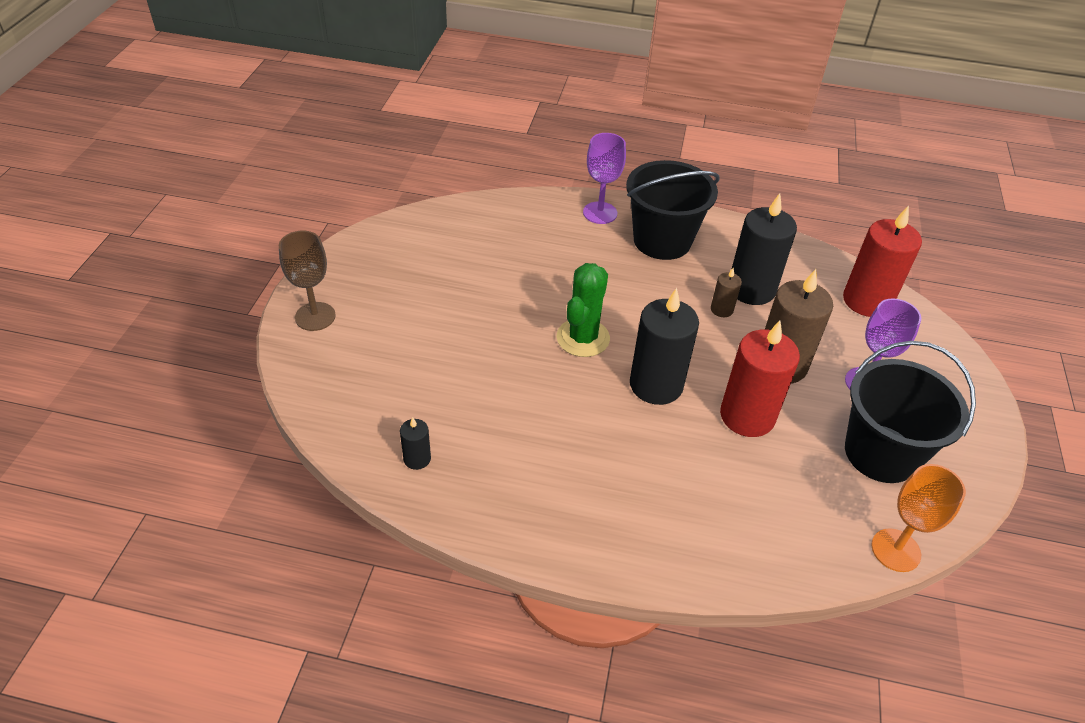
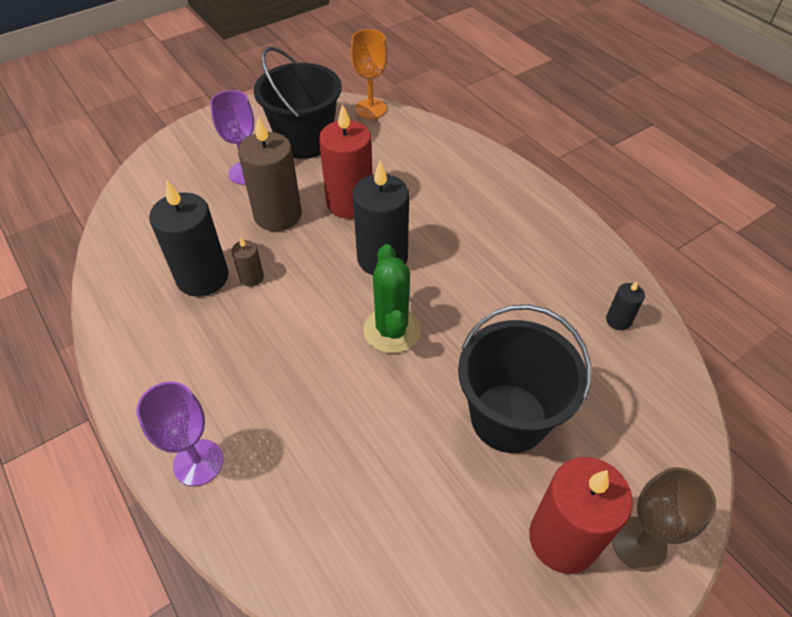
camera: 135 degrees left, 5 degrees up
(583, 338) = (391, 330): green cactus -> green cactus turned 75 degrees counterclockwise
(662, 240) = (194, 377): black bucket -> black bucket (508, 417)
(867, 301) = (143, 212): red candle -> red candle (563, 539)

